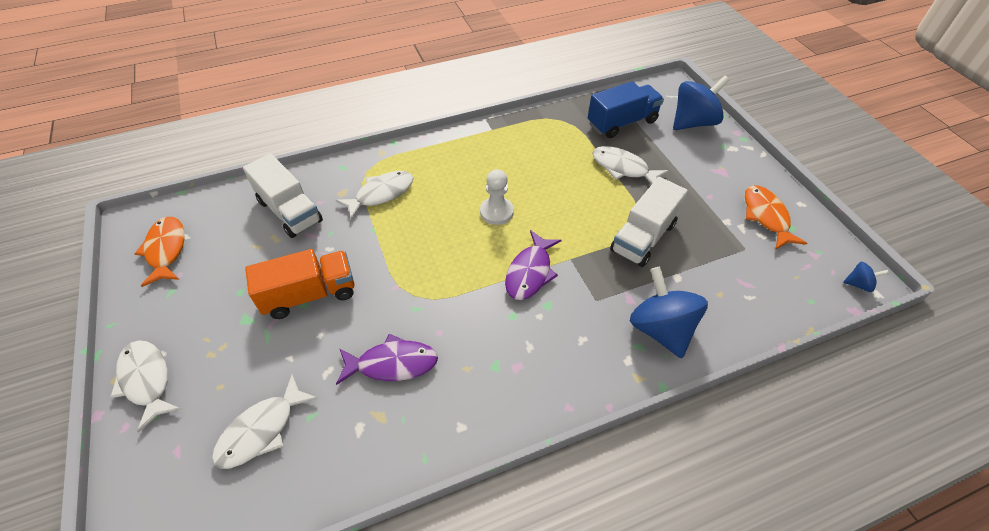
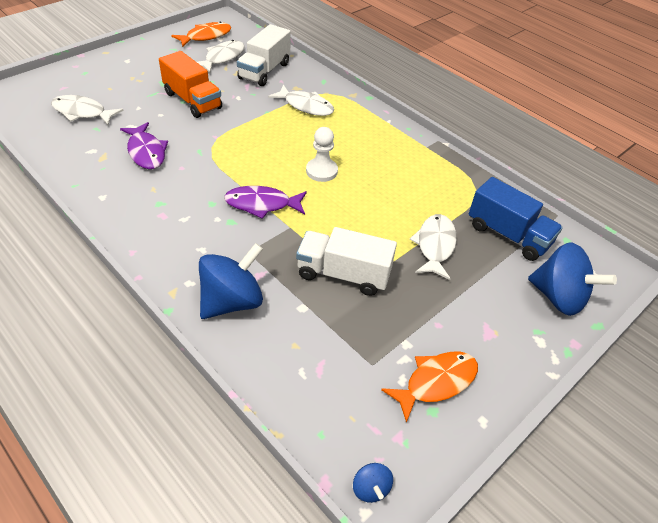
camera: 65 degrees right, 5 degrees down
(147, 380) = (107, 62): white fish -> white fish (222, 58)

